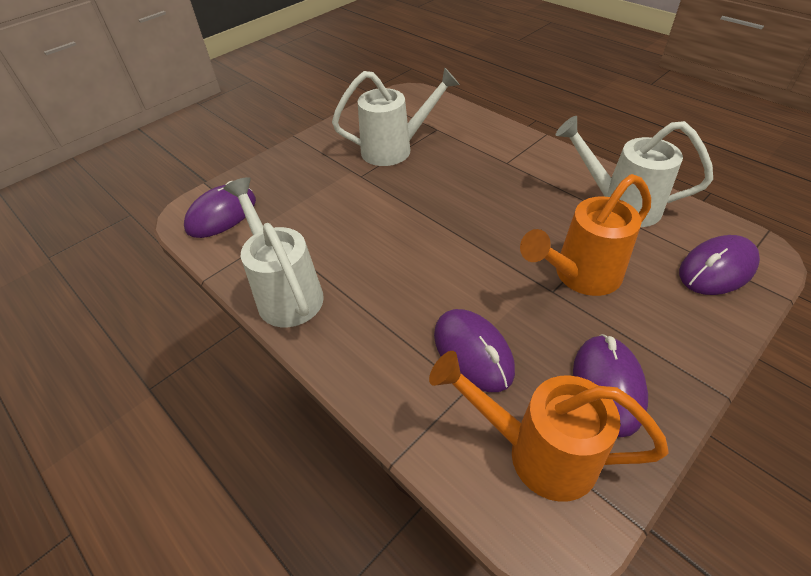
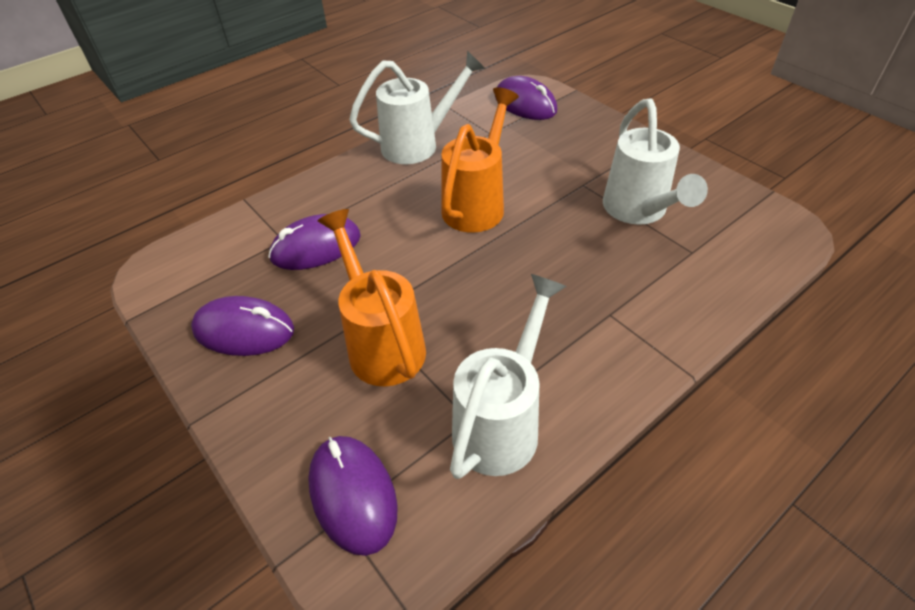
camera: 95 degrees right, 0 degrees up
(536, 452) = (212, 272): orange watering can -> orange watering can (477, 203)

